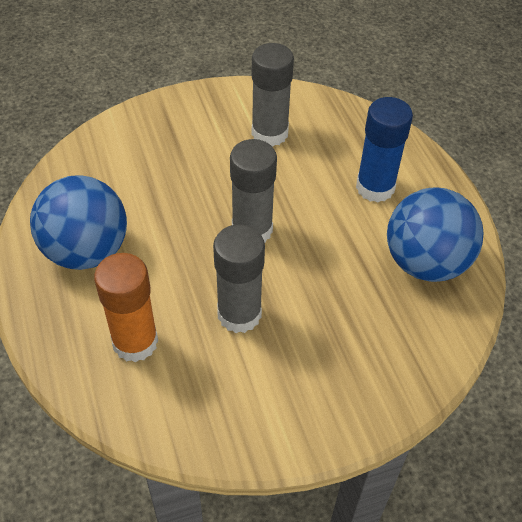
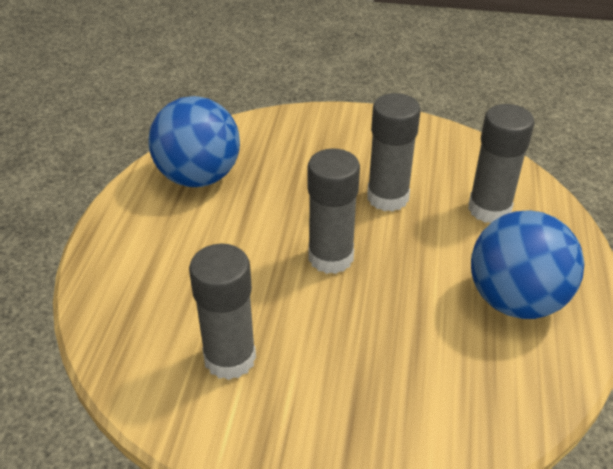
camera: 150 degrees left, 10 degrees down
(135, 342) = (489, 209): orange glue stick -> grey glue stick
(375, 187) = (174, 250): blue glue stick -> none

